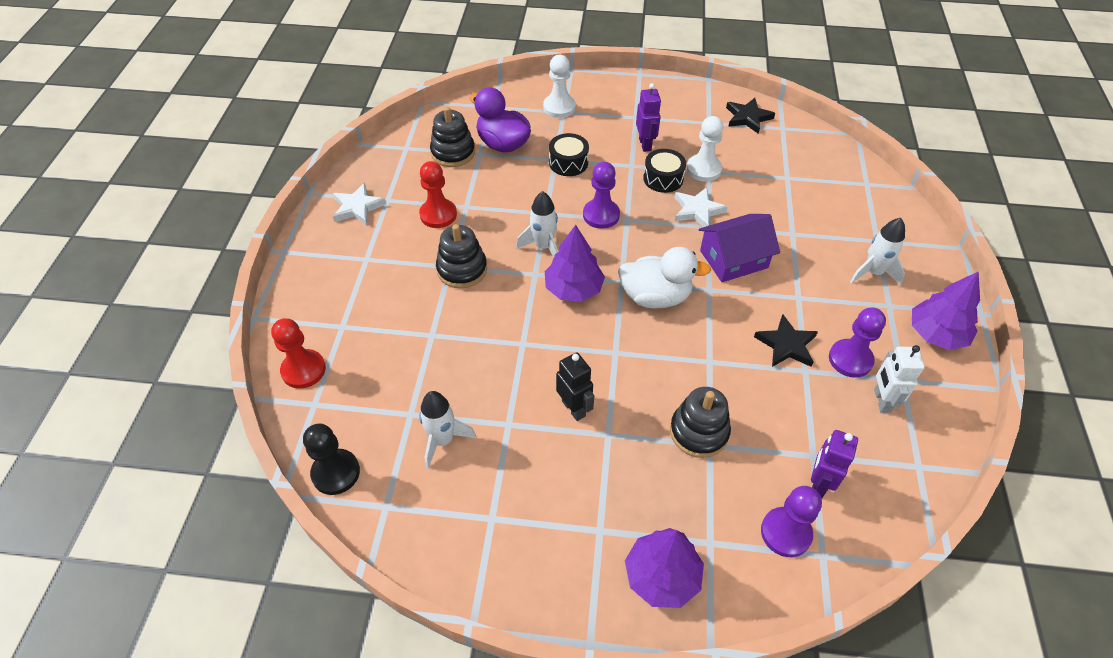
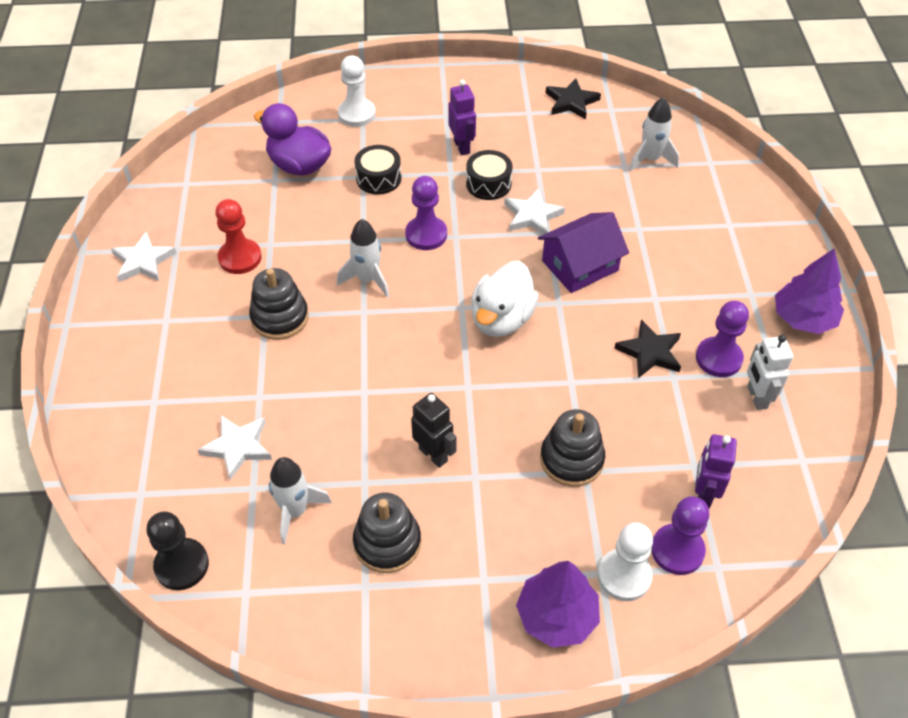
camera: 10 degrees left, 0 degrees up
(303, 370) = (120, 457): red pawn -> none
(404, 376) = (237, 447): none -> white star
(453, 153) = (243, 182): black stacking toy -> black stacking toy (387, 542)
(573, 289) = (410, 322): purple tree -> none
(655, 297) = (501, 319): white duck -> white duck turned 120 degrees clockwise
(703, 169) = (531, 168): white pawn -> white pawn (624, 576)
(873, 272) = (730, 261): white rocket -> white rocket (650, 159)

